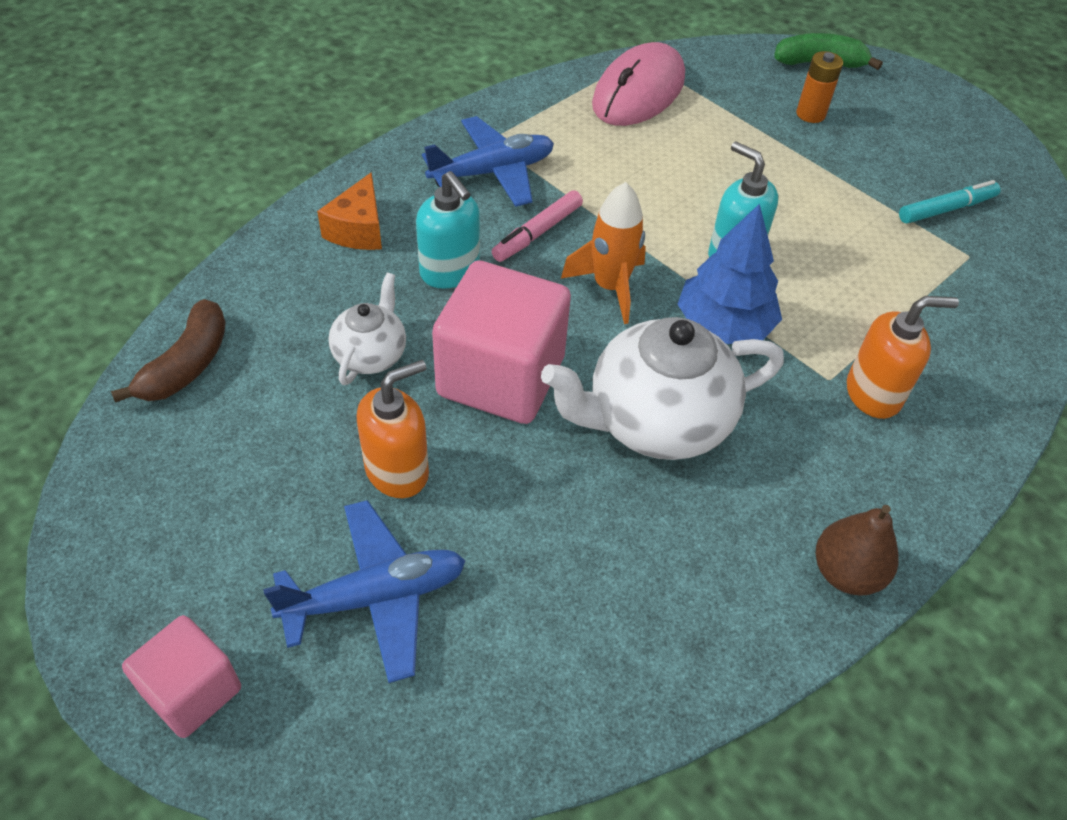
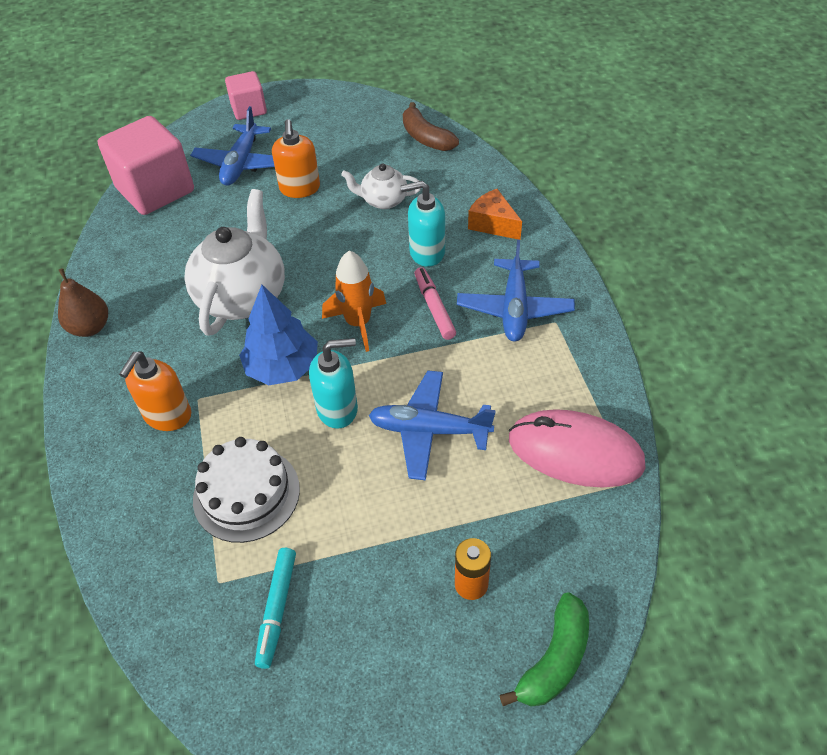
camera: 125 degrees right, 0 degrees up
(370, 355) = (383, 200): white teapot -> white teapot turned 135 degrees clockwise
(501, 376) = (327, 245): pink cube -> pink cube (155, 190)
(638, 92) = (575, 452): pink mouse -> pink mouse turned 45 degrees counterclockwise
(698, 182) = (429, 430): none -> blue plane
(882, 278) = (246, 494): none -> white cake

